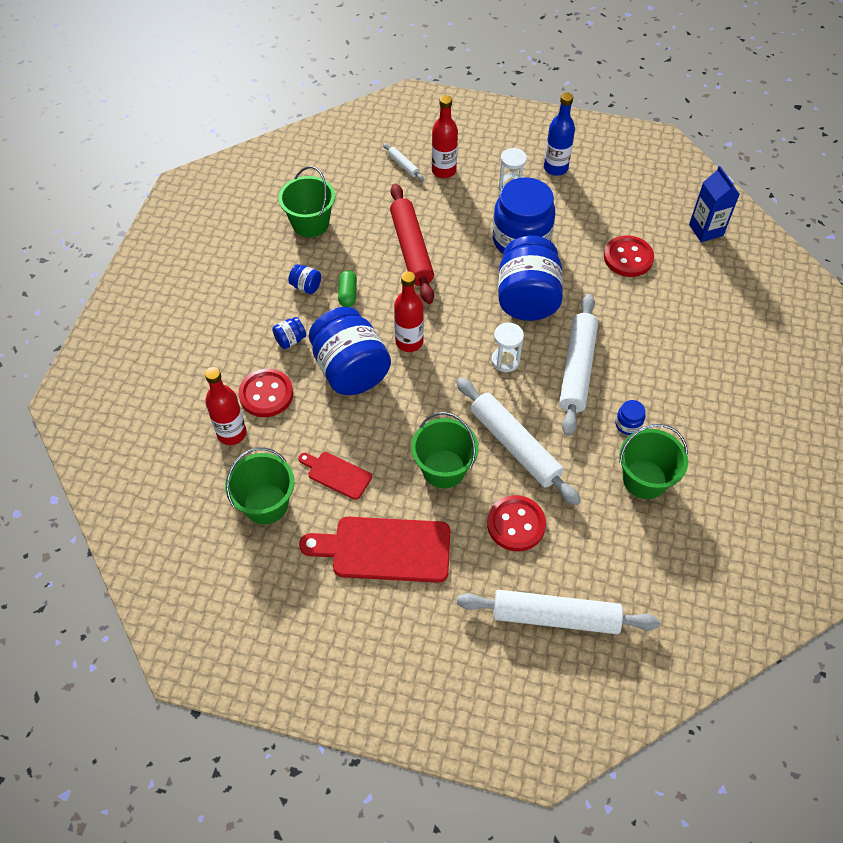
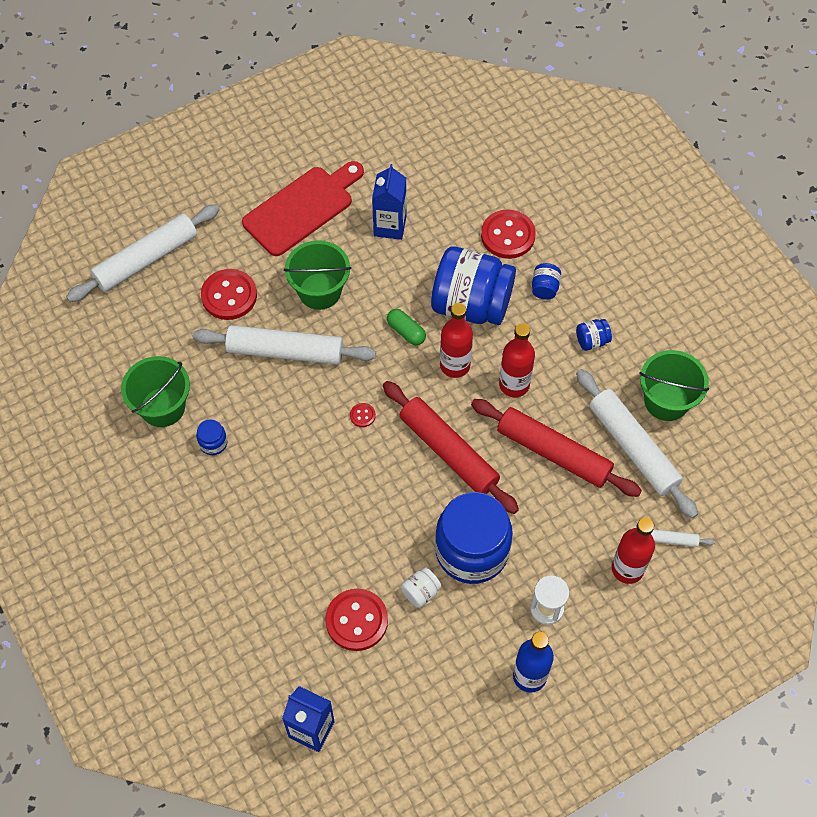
camera: 135 degrees right, 5 degrees up
(232, 433) = (495, 191): red bottle -> red bottle (514, 385)
(266, 504) = (413, 170): green bucket -> none
(337, 474) = (390, 226): red cutting board -> blue carton
(348, 294) = (552, 364): green capsule -> green capsule (406, 331)
(473, 297) = (449, 452): none -> red rolling pin
(505, 360) = (362, 415): white hourglass -> red button
(527, 298) = (403, 491): blue jar -> none
(574, 243) = (421, 592): none -> white jar
(577, 369) = (297, 458): white rolling pin -> white rolling pin (633, 448)

